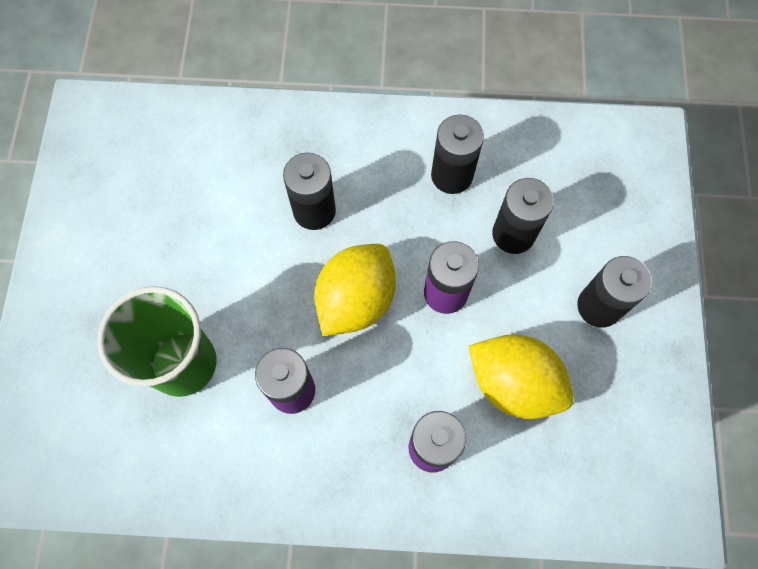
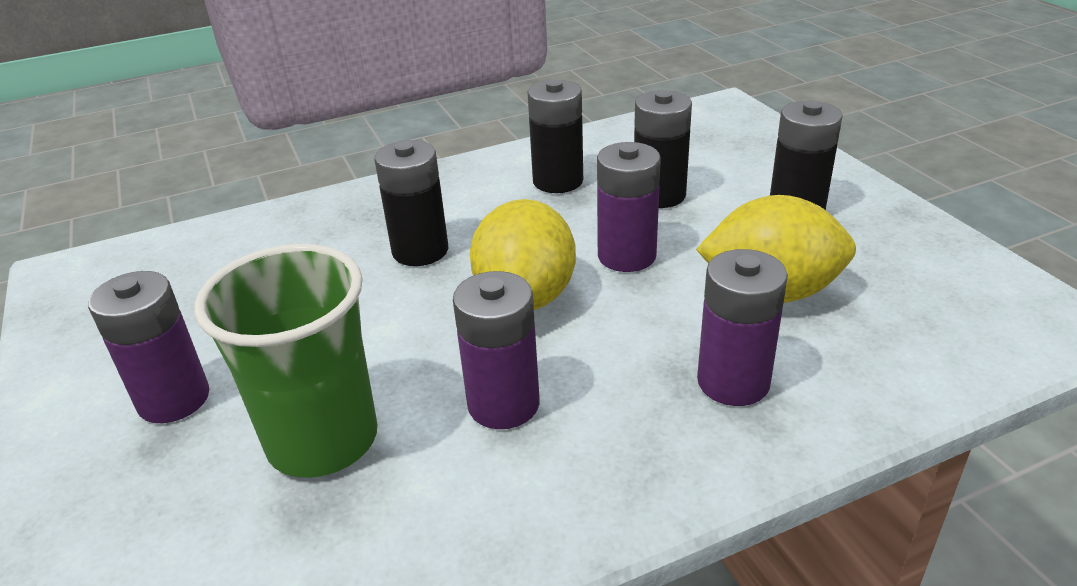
camera: 25 degrees left, 35 degrees down
(116, 282) = (174, 399): none -> purple battery

